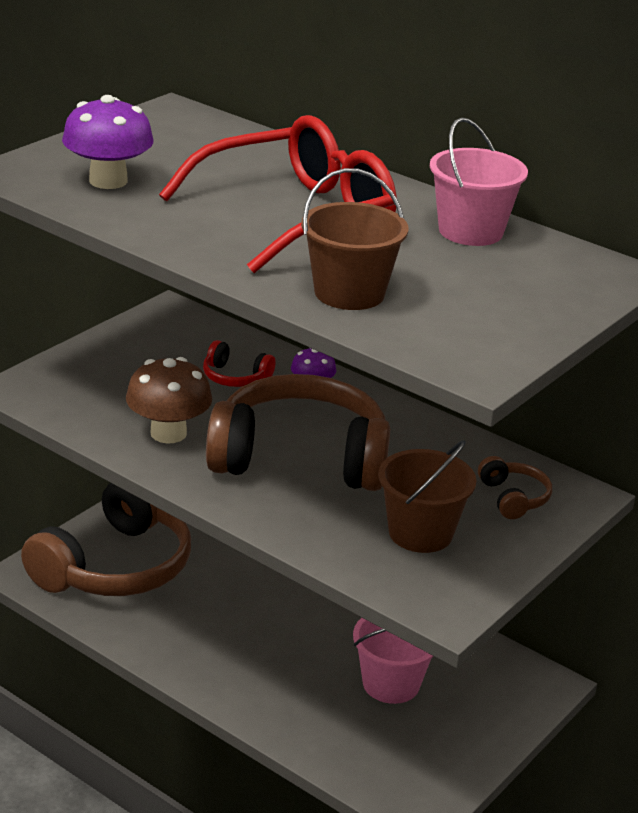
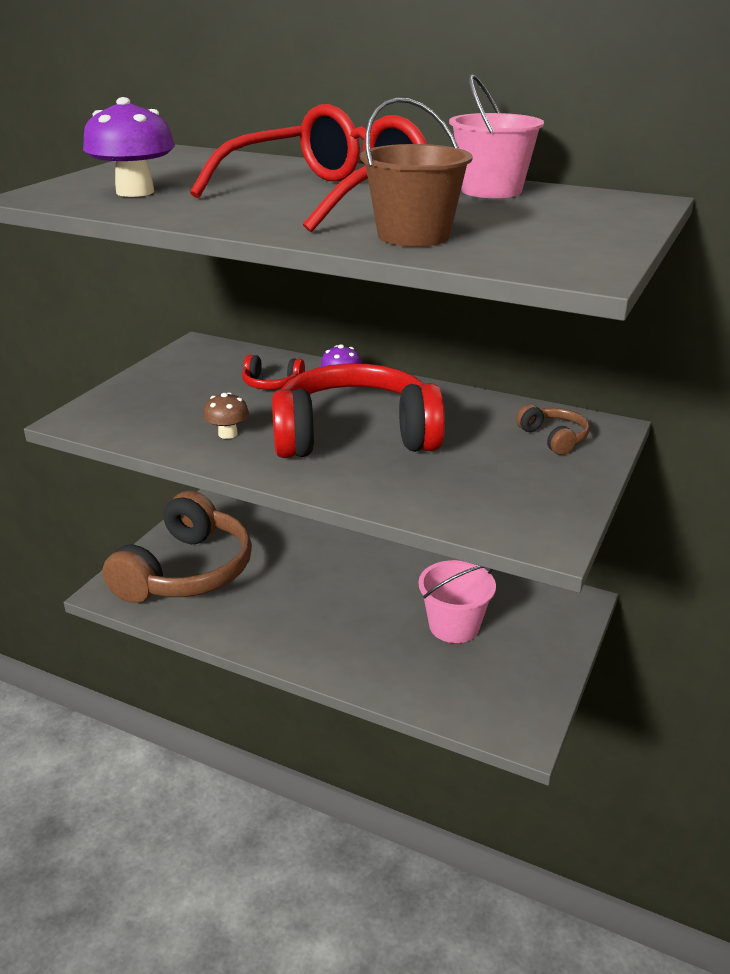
camera: 10 degrees left, 0 degrees up
(168, 433) = (228, 434): brown mushroom -> brown mushroom, size x0.57
(300, 458) = (355, 435): brown headphones -> red headphones
(420, 533) = (490, 478): brown bucket -> none

